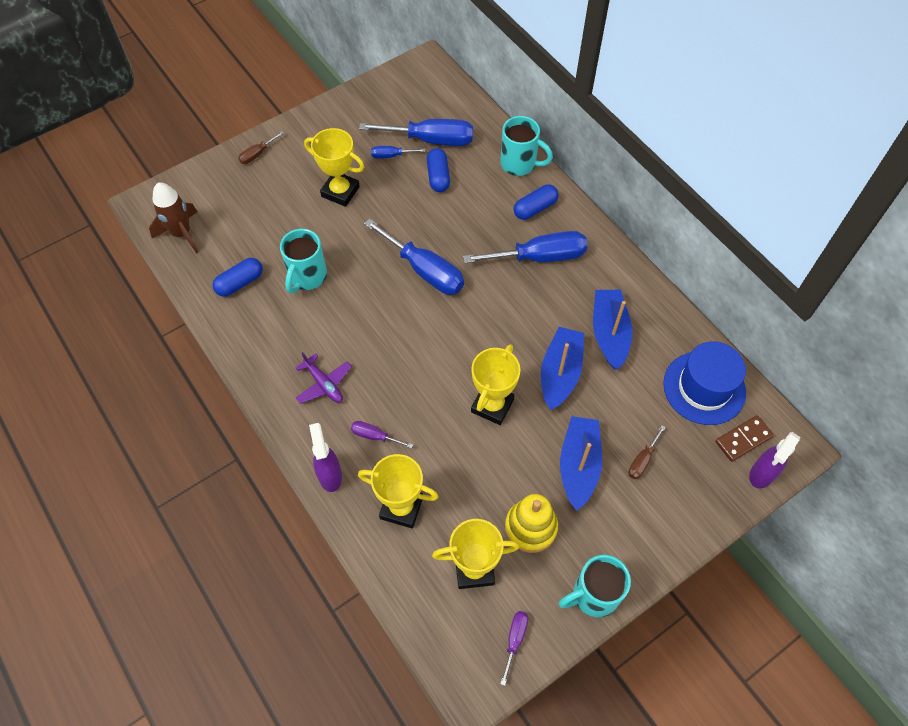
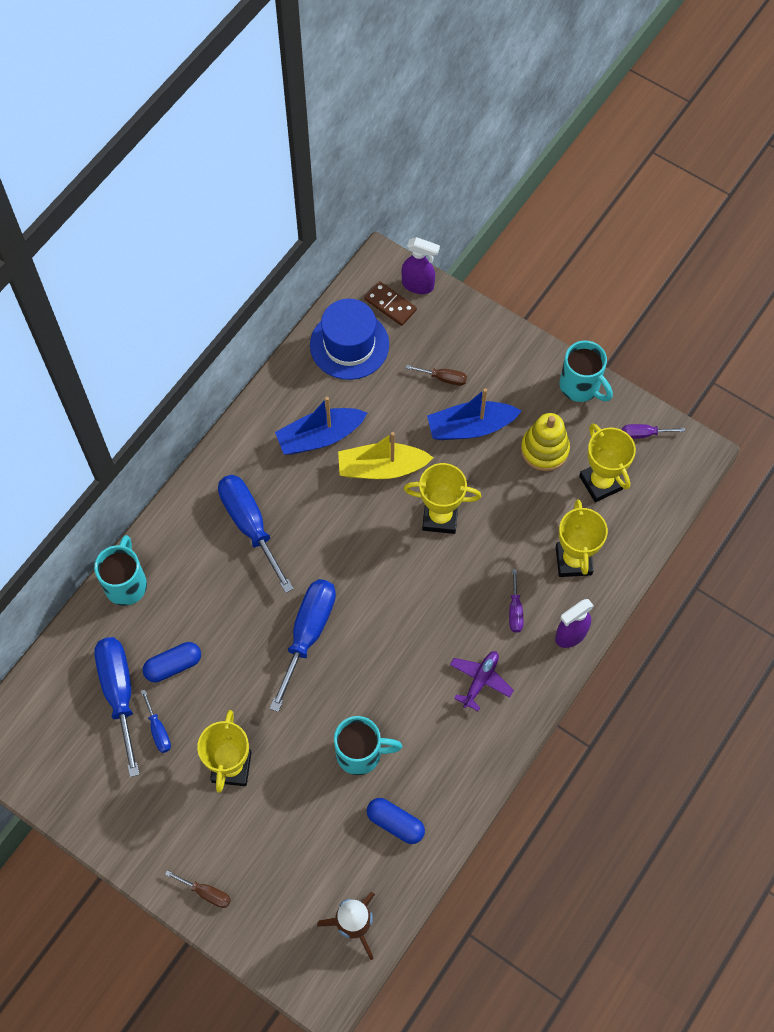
camera: 110 degrees left, 5 degrees up
(535, 208) = (186, 549): blue capsule -> none
(560, 373) = (382, 468): blue boat -> yellow boat

